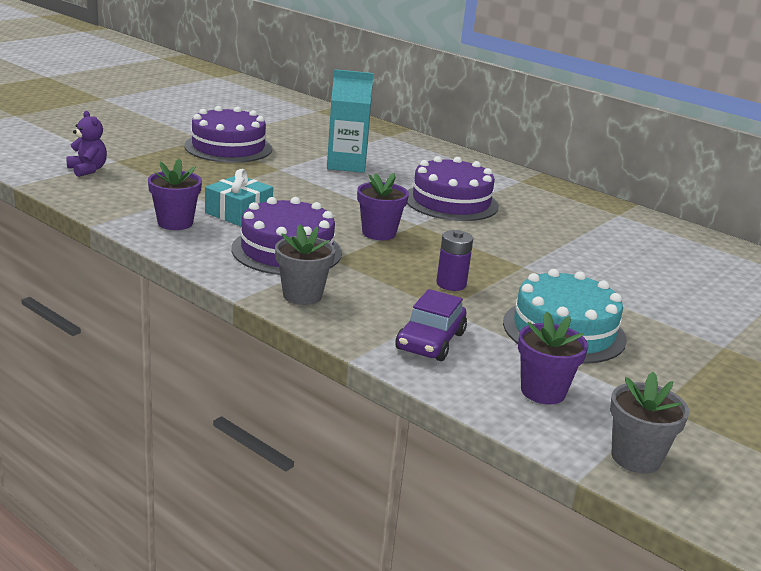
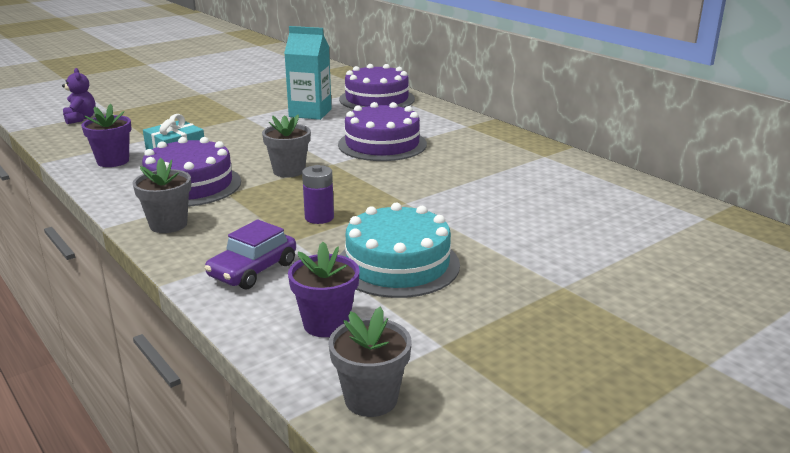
camera: 15 degrees right, 0 degrees up
(228, 147) = (216, 100): purple cake -> purple cake (377, 99)
(379, 233) = (289, 171): purple flower pot -> grey flower pot

